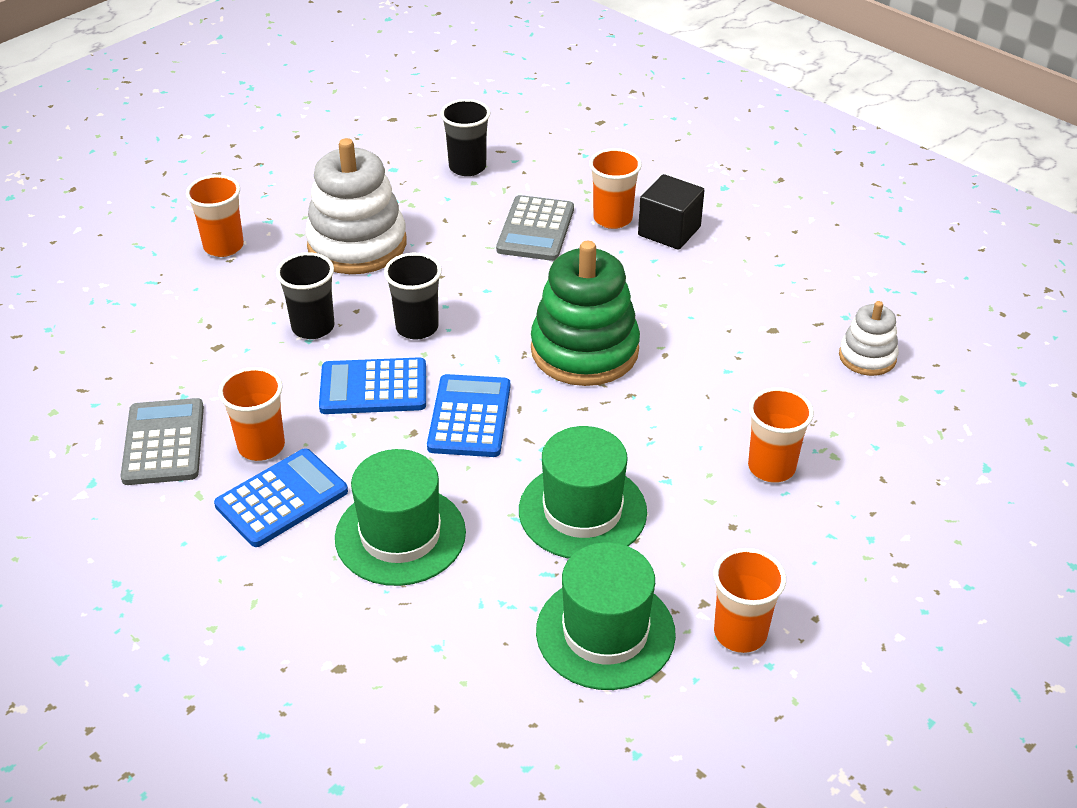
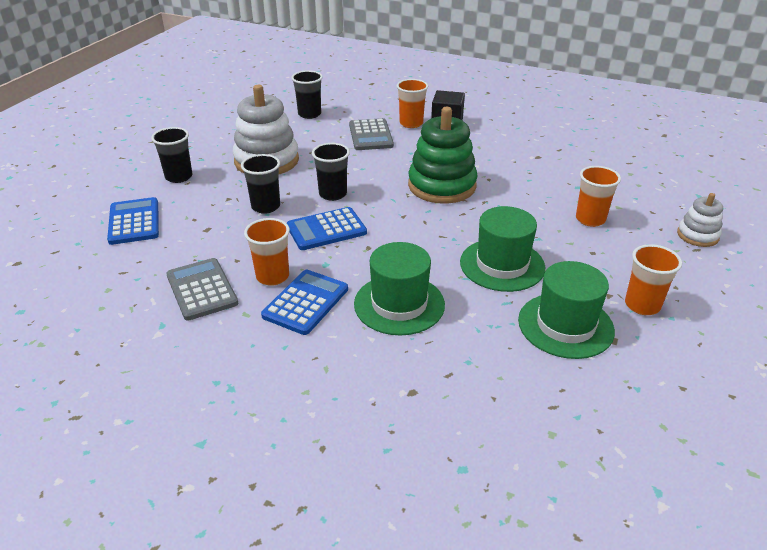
camera: 20 degrees left, 5 degrees down
(223, 246) = (179, 177): orange cup -> black cup
(469, 417) = (398, 232): blue calculator -> blue calculator (134, 222)
(867, 357) = (597, 159): white stacking toy -> white stacking toy (697, 235)

